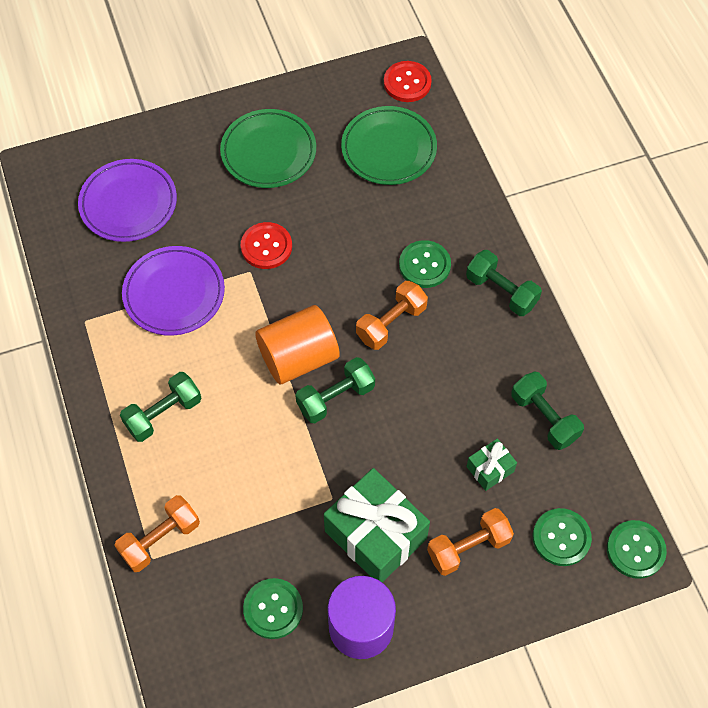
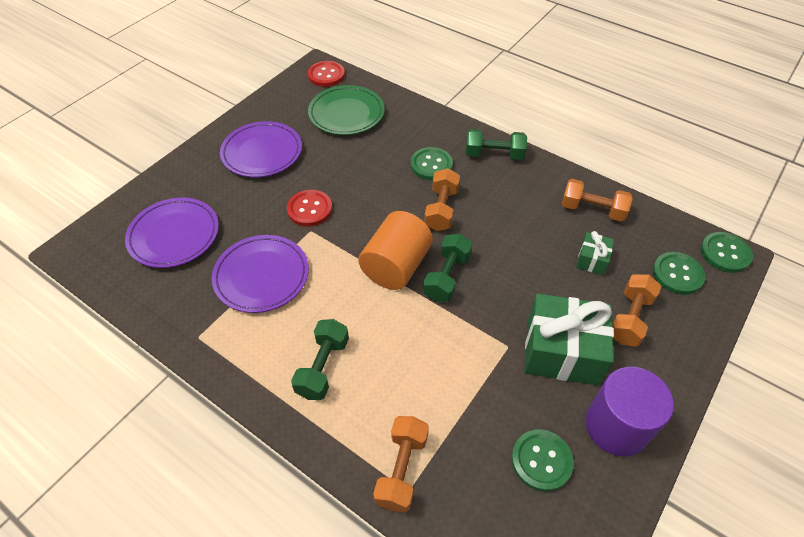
camera: 35 degrees left, 10 degrees down
(268, 152) = (262, 153): green plate -> purple plate
(544, 417) = (592, 210): green dumbbell -> orange dumbbell

